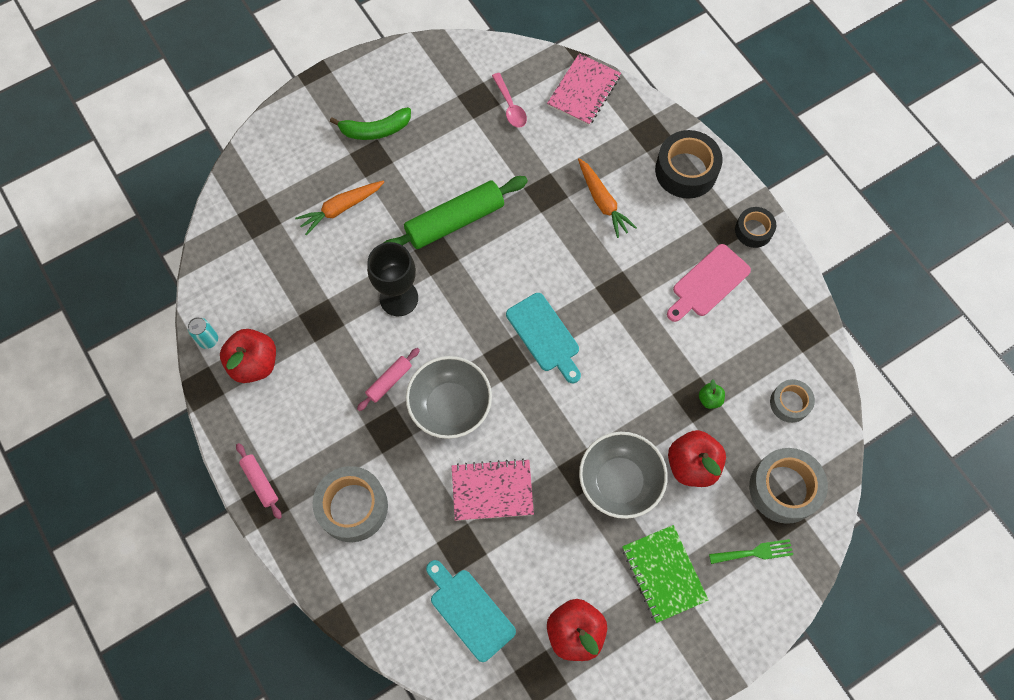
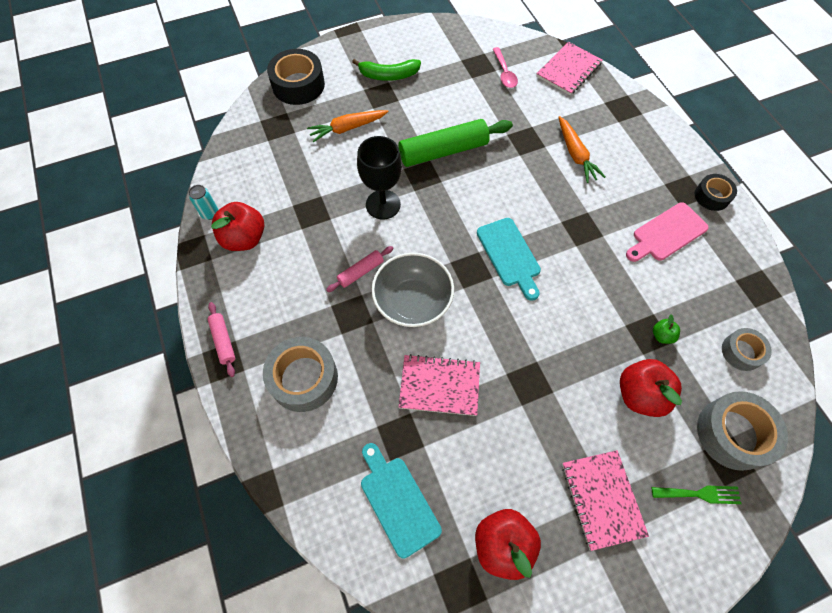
camera: 10 degrees right, 5 degrees down
(619, 481) = (565, 398): grey bowl -> none
(664, 574) = (602, 499): green notebook -> pink notebook
(686, 170) = (652, 140): black tape -> black tape (298, 85)

